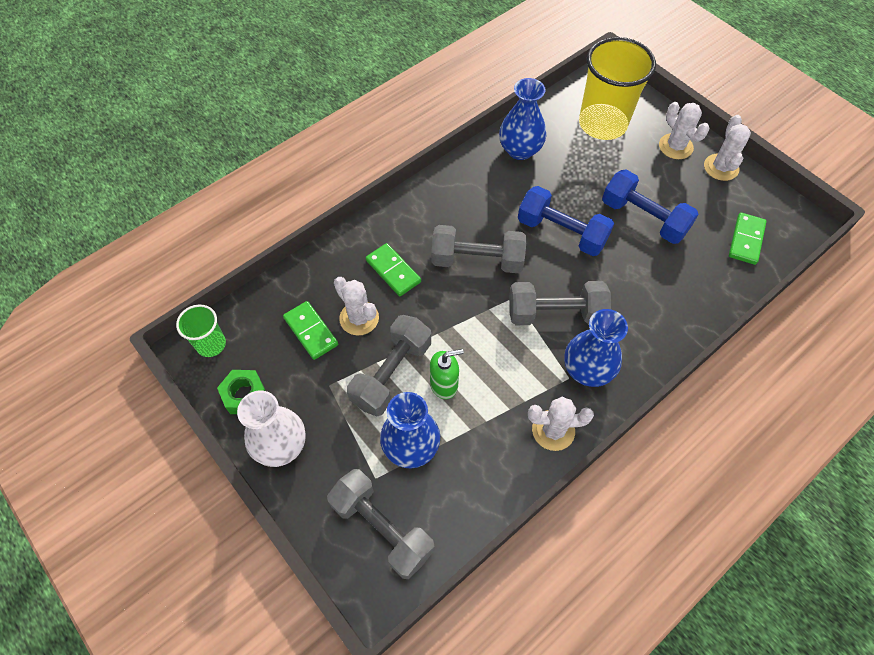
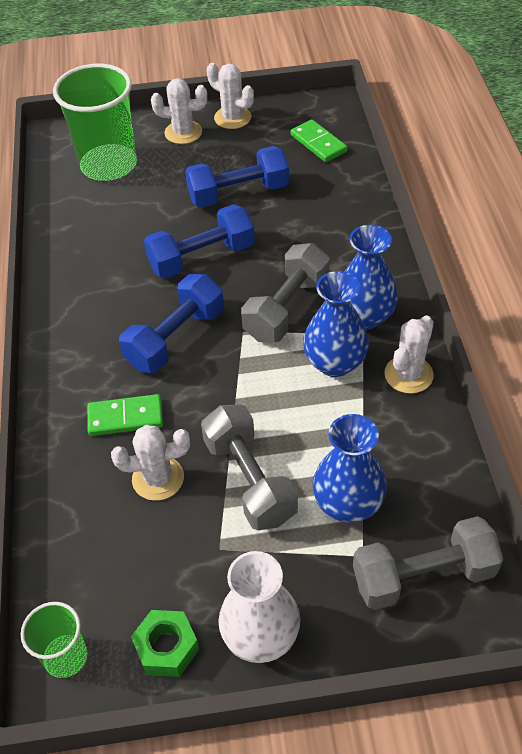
camera: 55 degrees left, 10 degrees down
(311, 331) = (136, 535): green domino -> none
(444, 384) = (297, 438): green soap dispenser -> none
(477, 260) = (175, 338): grey dumbbell -> blue dumbbell
(520, 150) = (77, 238): blue vase -> blue vase (335, 363)
(602, 124) = (109, 165): yellow cup -> green cup

